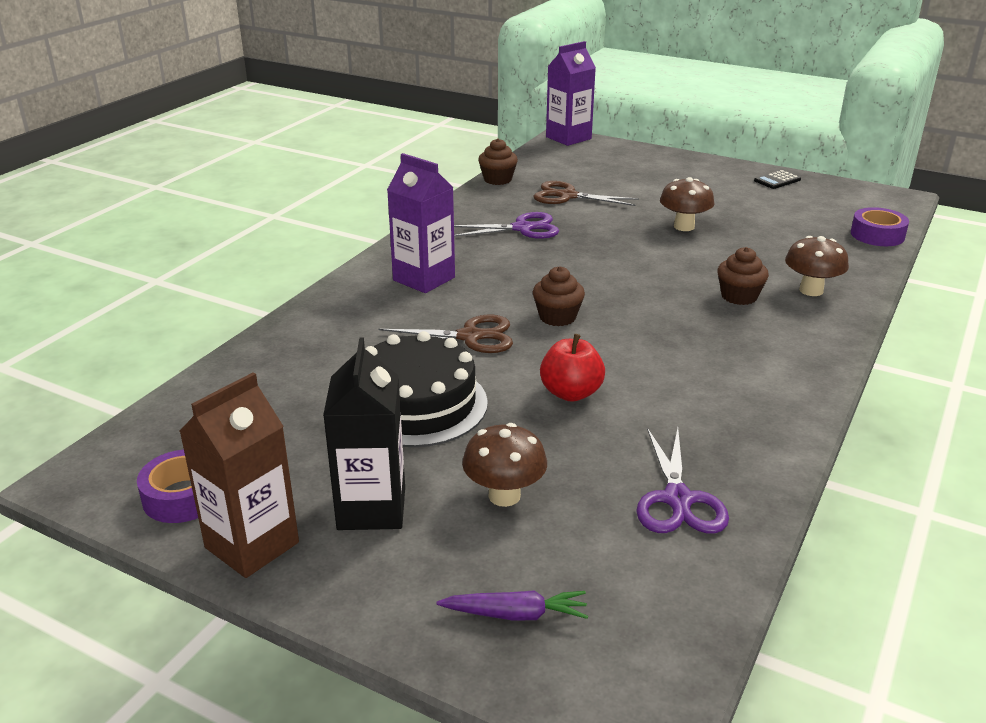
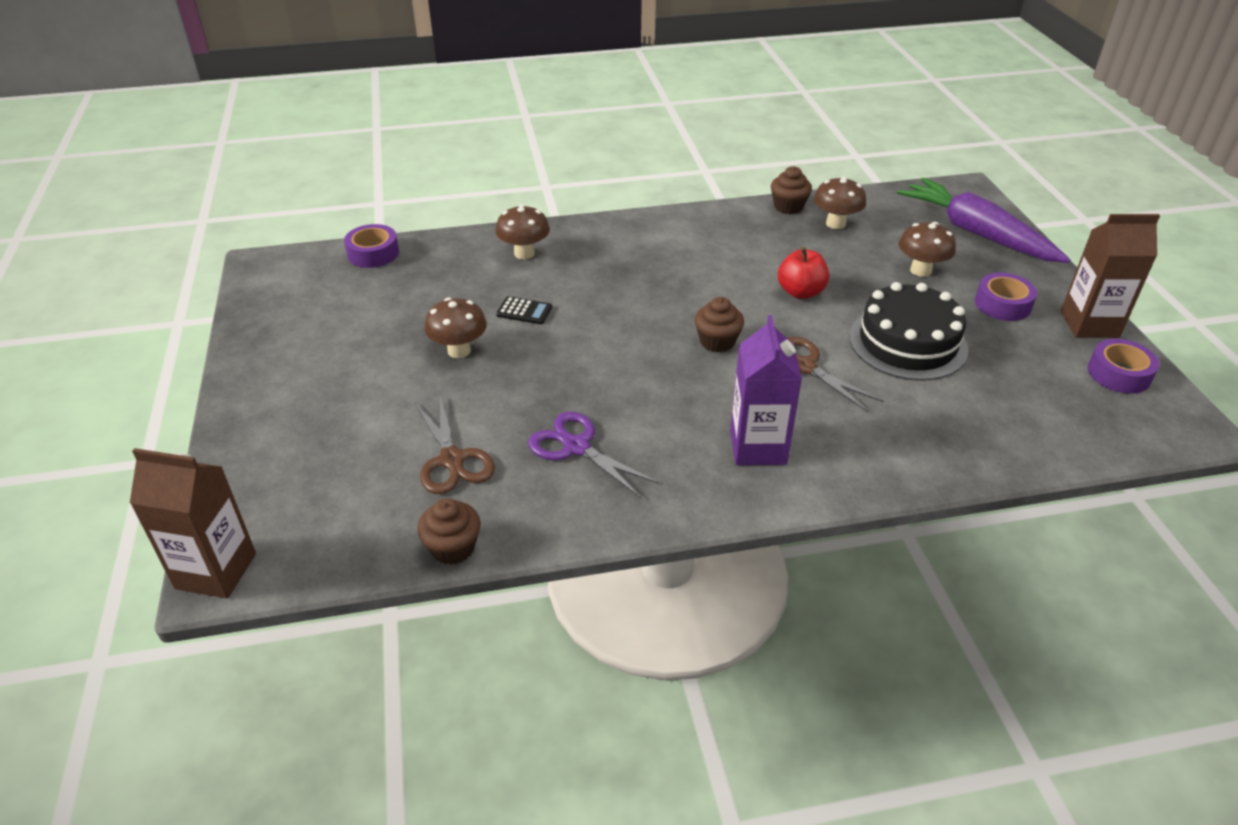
camera: 130 degrees left, 10 degrees up
(371, 508) = (1002, 304): black carton -> purple tape
(515, 614) = (976, 233): purple carrot -> purple carrot, size x2.29
(568, 138) = (216, 571): purple carton -> brown carton
(678, 499) = (835, 224): purple scissors -> brown mushroom
(739, 296) = (573, 278): brown cupcake -> brown cupcake (788, 207)
(777, 180) = (266, 339): black calculator -> black calculator (524, 311)

